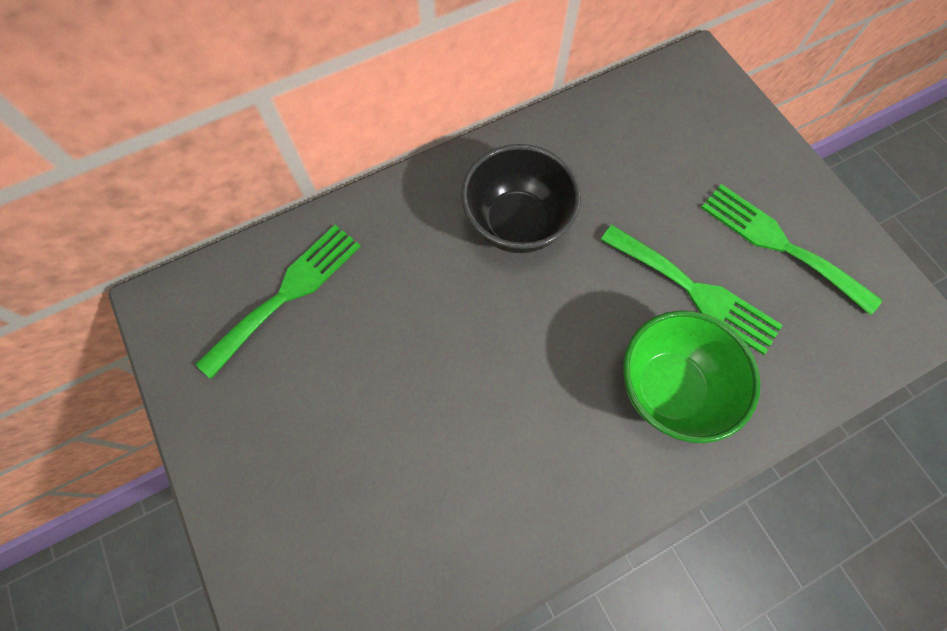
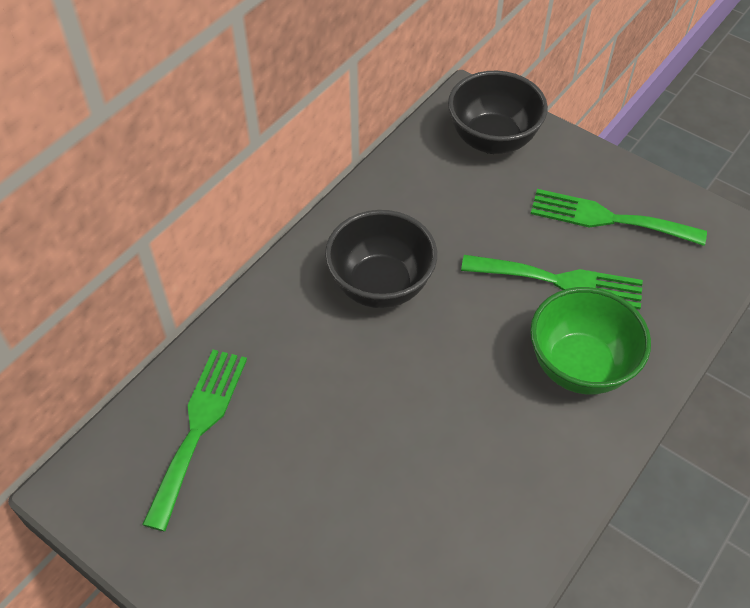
camera: 25 degrees left, 15 degrees down
(701, 115) = (492, 140): none -> black bowl

